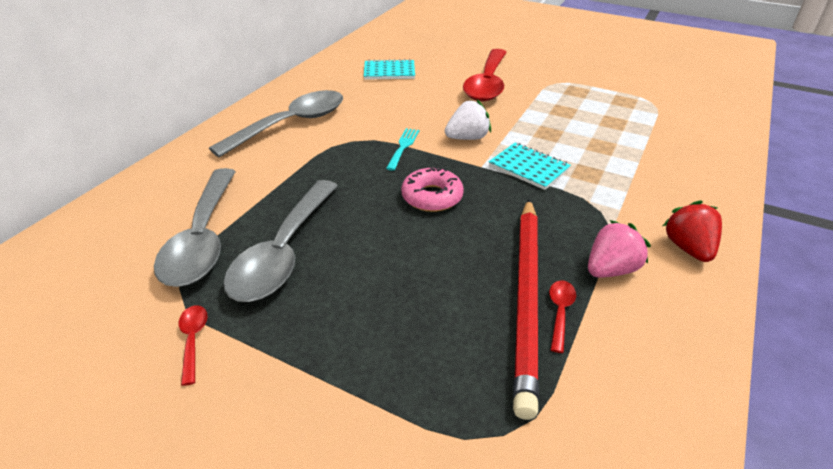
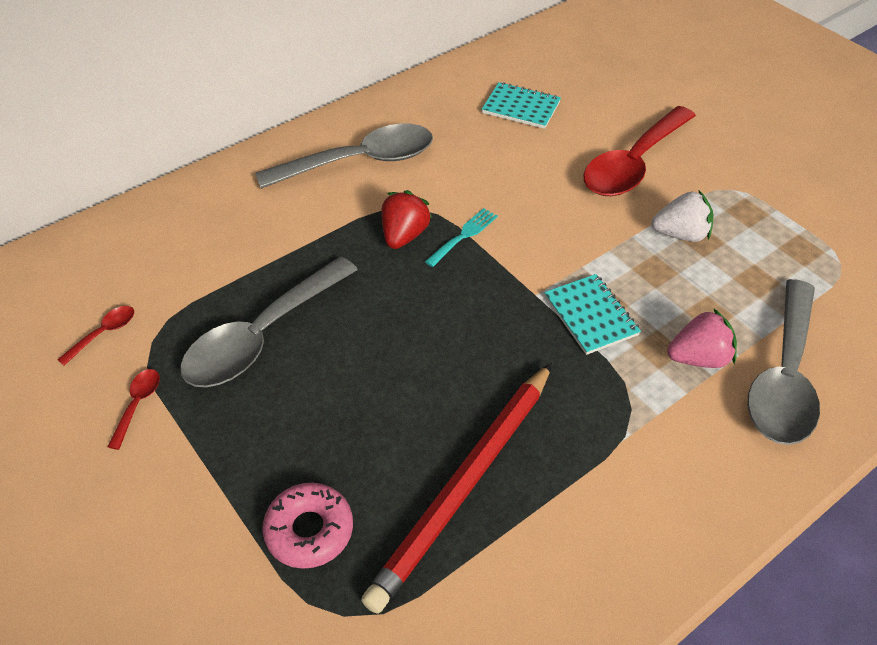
camera: 25 degrees right, 10 degrees up
(203, 239) = (198, 291): grey spoon -> grey spoon (784, 377)
(432, 197) = (451, 319): pink donut -> pink donut (309, 530)
(467, 138) = (547, 246): white strawberry -> white strawberry (680, 234)
(560, 312) = (487, 515): red spoon -> red spoon (104, 333)
(610, 269) = (582, 488): pink strawberry -> pink strawberry (698, 358)
(688, 248) = (697, 498): red strawberry -> red strawberry (404, 235)

